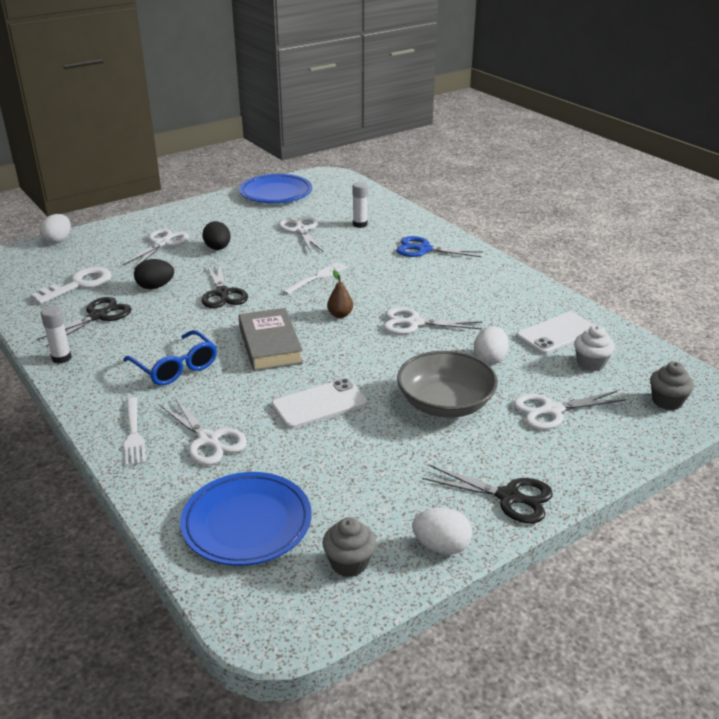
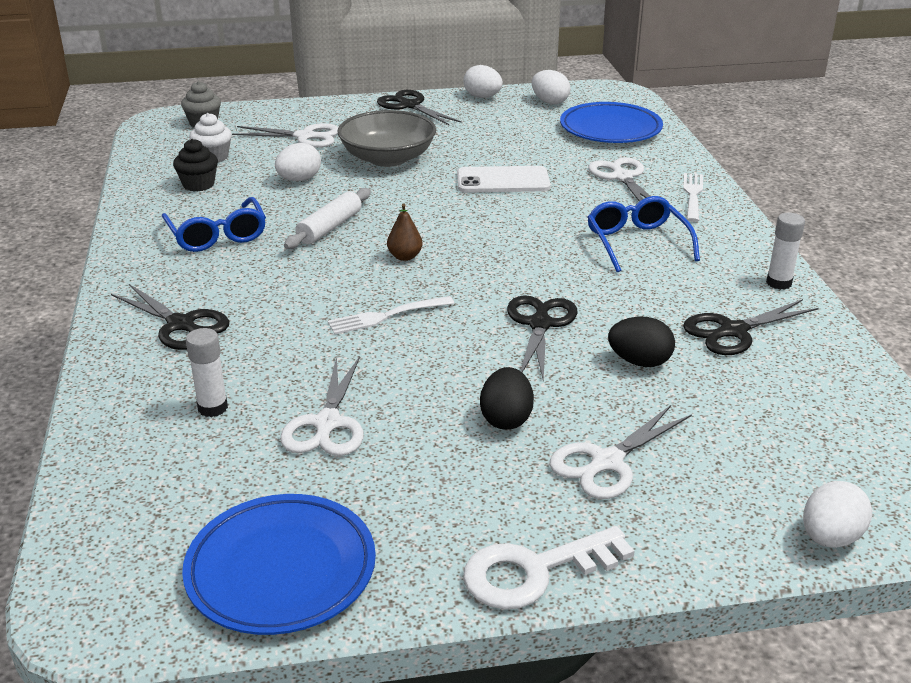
camera: 155 degrees left, 0 degrees up
(79, 285) = (768, 398): white key -> white key (534, 571)
(270, 345) = (515, 242): grey book -> none
(349, 563) = (549, 102): grey cupcake -> white egg
(414, 323) = (329, 227): white scissors -> white rolling pin
(424, 249) = (181, 324): blue scissors -> black scissors
(480, 299) = (217, 235): none -> blue glasses
(557, 334) = (198, 185): white phone -> black cupcake

